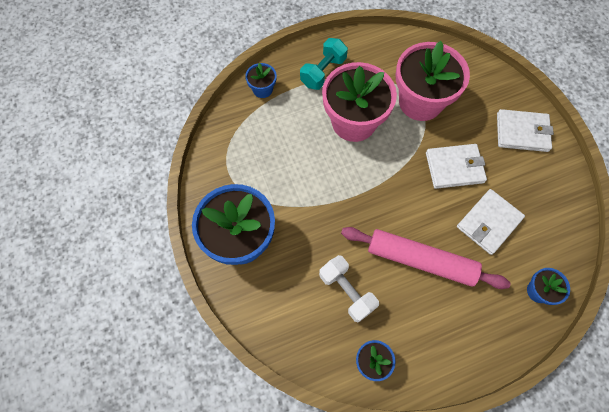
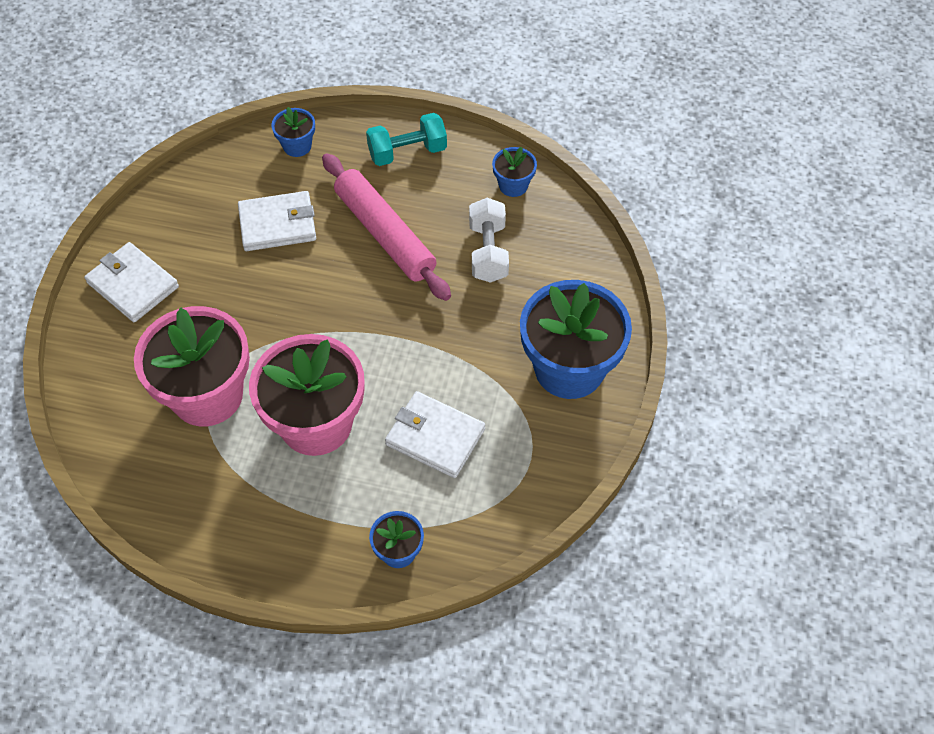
camera: 145 degrees left, 10 degrees down
(323, 72) = (291, 522): turquoise dumbbell -> turquoise dumbbell (407, 152)
(454, 167) = (252, 296): white wallet -> white wallet (435, 437)

